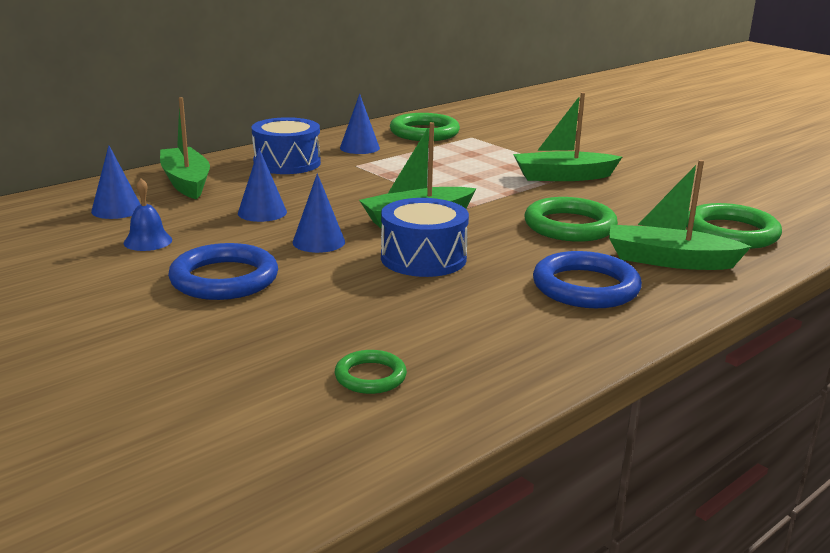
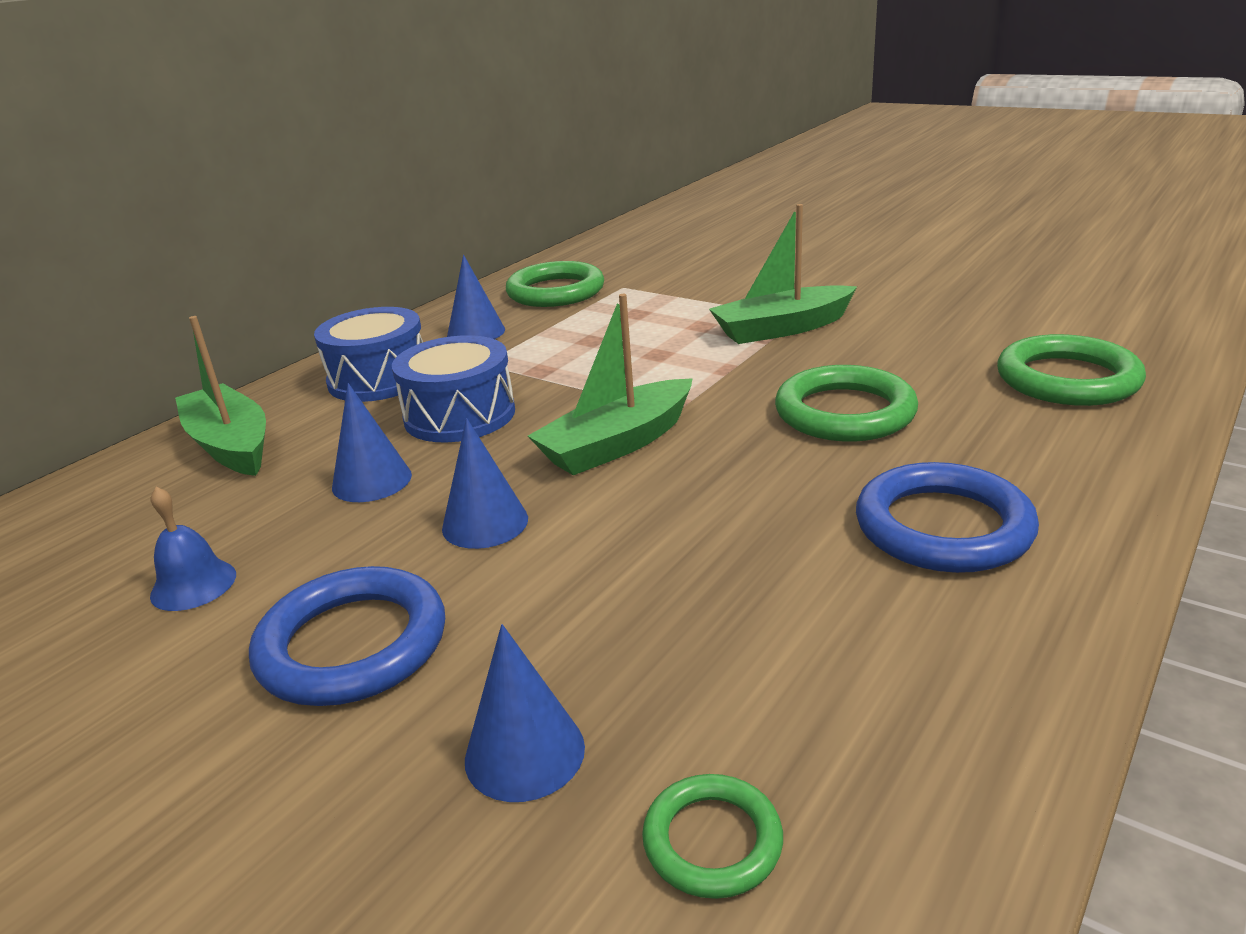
camera: 10 degrees left, 5 degrees up
(116, 209) = (124, 525): blue cone -> blue cone (524, 753)
(423, 258) = (666, 522): blue drum -> blue drum (460, 415)
(669, 261) = (1024, 447): green boat -> none

